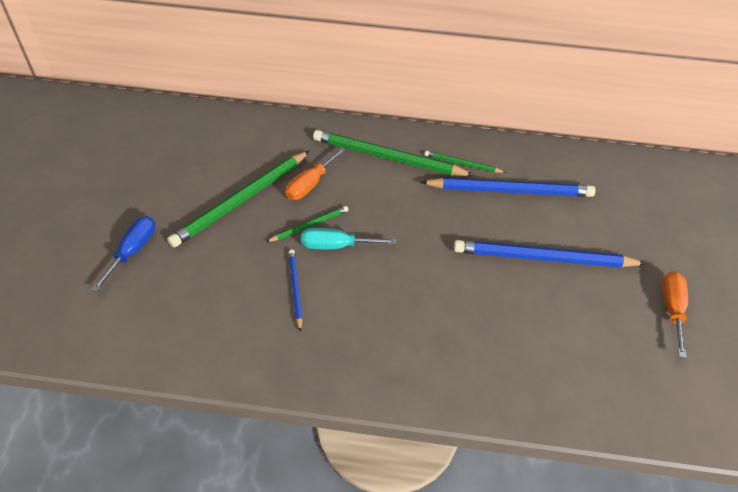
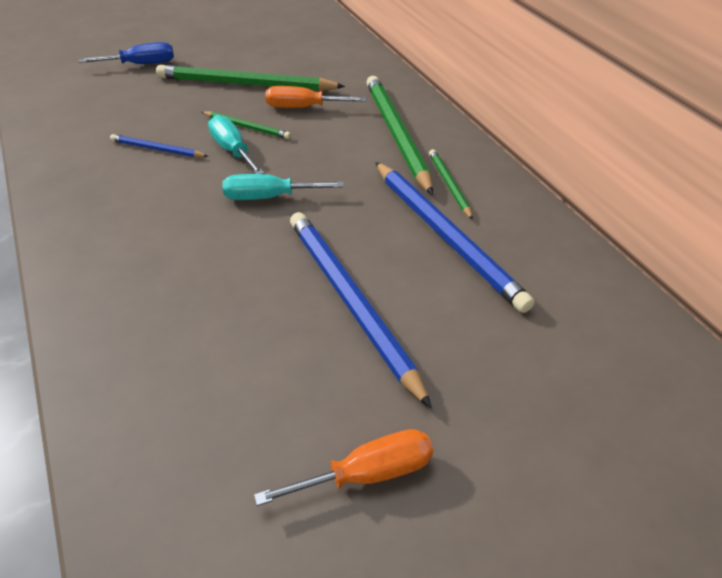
camera: 60 degrees right, 5 degrees down
(295, 289) = (157, 149): blue pencil -> blue pencil turned 120 degrees counterclockwise
(412, 250) = (269, 197): none -> turquoise screwdriver

